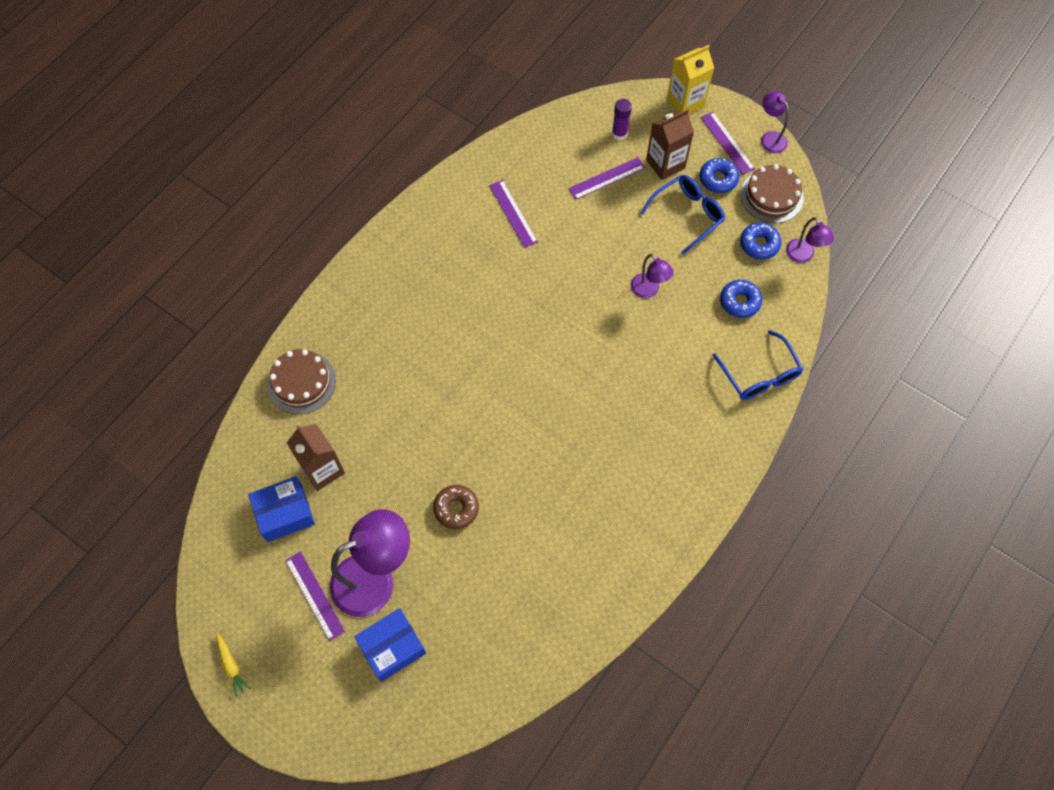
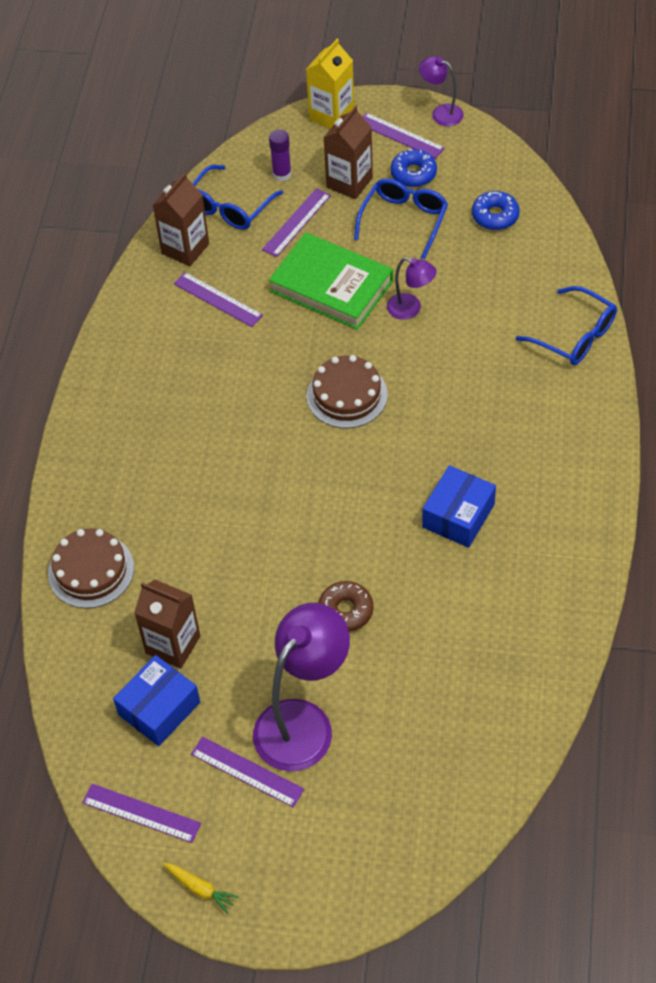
camera: 25 degrees left, 10 degrees down
(227, 586) = (141, 813): none -> purple ruler
(392, 647) = (366, 778): blue box -> blue box (458, 516)
(514, 161) = (185, 248): none -> brown carton
(565, 143) = (229, 208): none -> blue glasses
(601, 243) = (331, 286): none -> green book
(739, 302) = (510, 278): blue donut -> none
(771, 196) = (478, 166): brown cake -> brown cake (347, 395)
(803, 256) = (545, 207): purple lamp -> none

